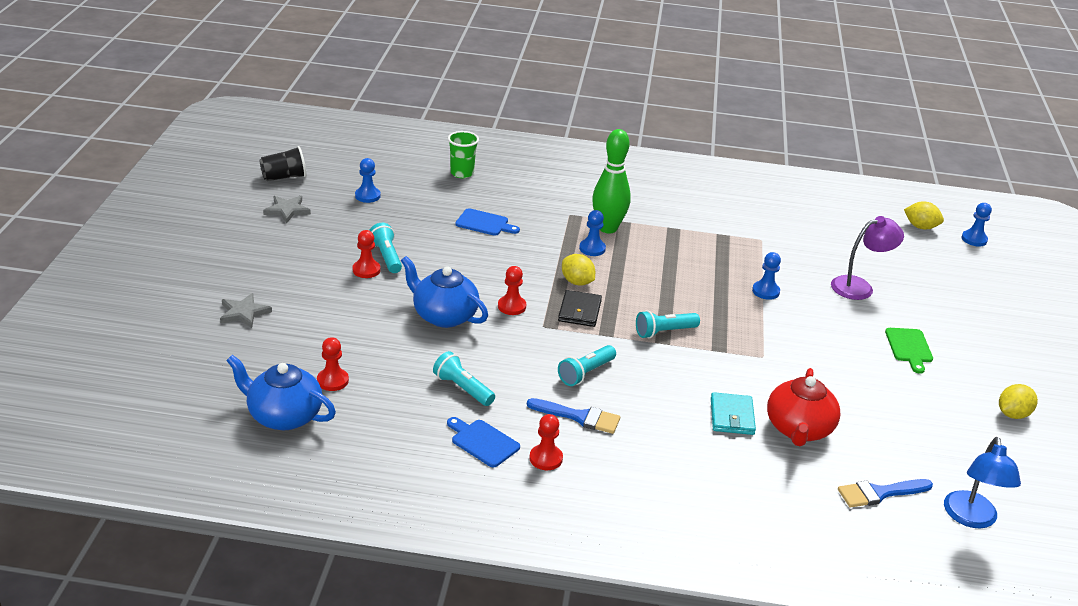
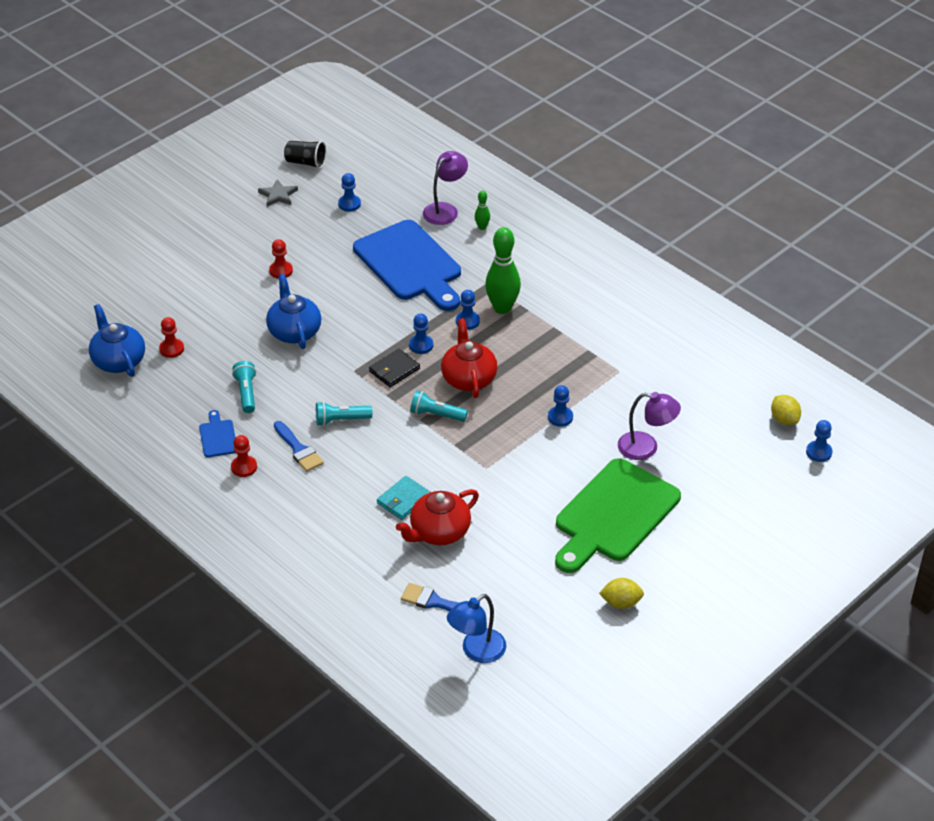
camera: 40 degrees right, 10 degrees up
(244, 313) = (167, 272): grey star -> none
(386, 257) = (306, 265): turquoise flashlight -> none
(462, 173) = (445, 210): green cup -> purple lamp
(484, 223) = (410, 264): blue cutting board -> blue cutting board, size x2.40
(511, 176) = (482, 227): none -> green bowling pin
(512, 306) = (350, 345): red pawn -> none
(577, 282) = (421, 345): yellow lemon -> blue pawn
(652, 292) = (468, 378): none -> red teapot
(909, 347) = (614, 515): green cutting board -> green cutting board, size x2.40

